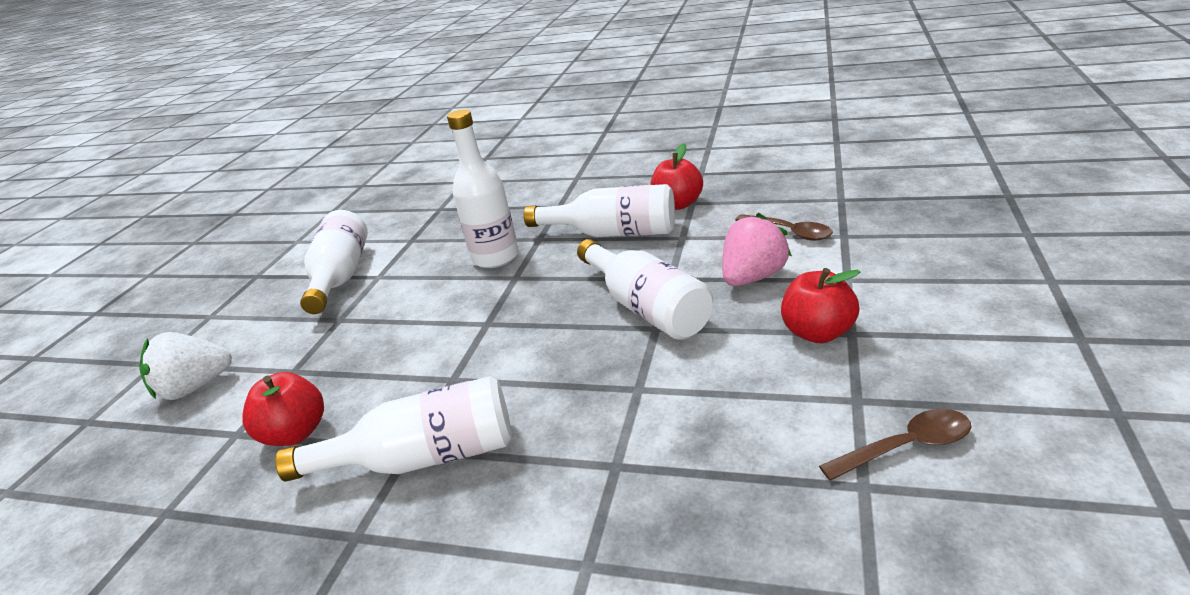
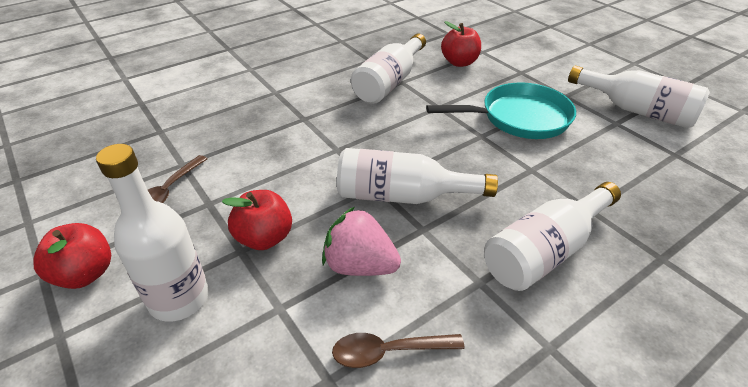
camera: 125 degrees right, 10 degrees up
(195, 387) = (544, 49): white strawberry -> none
(422, 321) = (519, 118): none -> turquoise pan
(495, 257) = (580, 175): white bottle -> white bottle (179, 298)
(677, 204) = (559, 333): red apple -> red apple (85, 274)
(753, 277) = (360, 265): pink strawberry -> pink strawberry turned 120 degrees clockwise

